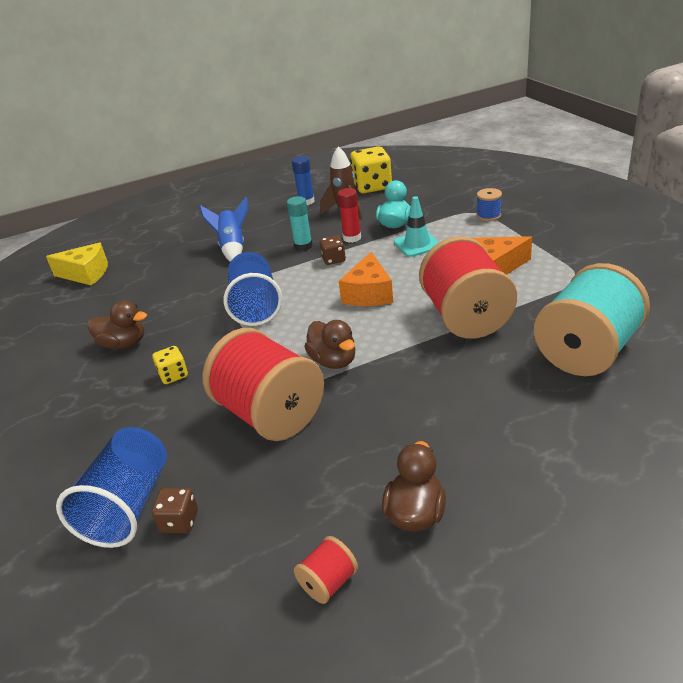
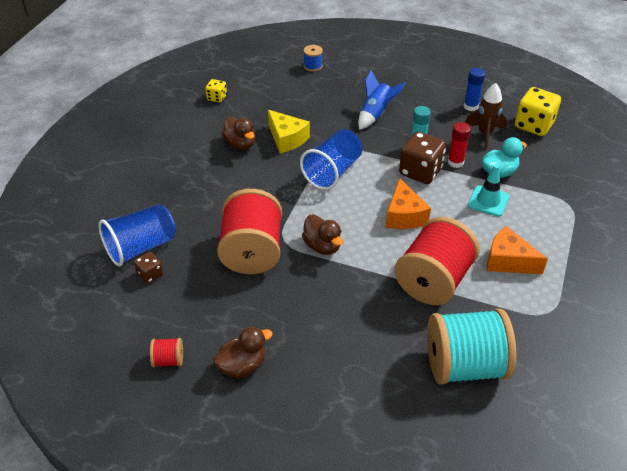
camera: 40 degrees right, 10 degrees up
(86, 274) = (277, 73): yellow cheese -> yellow cheese (287, 139)
(173, 375) = (239, 186): yellow dice -> yellow dice (217, 98)
(333, 259) = (420, 171): brown dice -> brown dice, size x1.92
(333, 361) = (322, 246): brown duck -> brown duck turned 45 degrees counterclockwise
(369, 293) = (404, 215): orange cheese -> orange cheese turned 60 degrees counterclockwise
(488, 215) = (573, 215): blue spool -> blue spool (313, 66)

